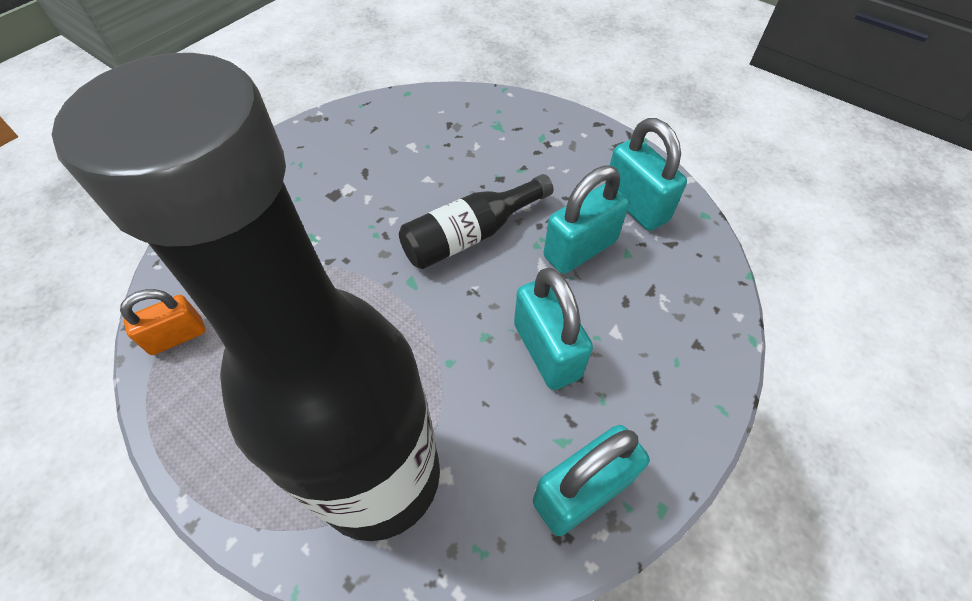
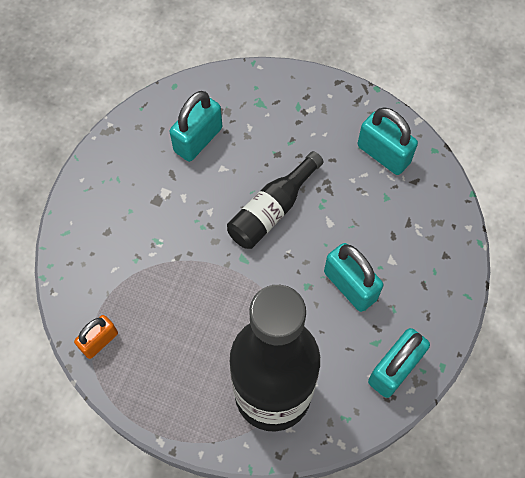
camera: 15 degrees left, 10 degrees up
(580, 249) = (352, 202): turquoise padlock -> turquoise padlock (198, 140)

